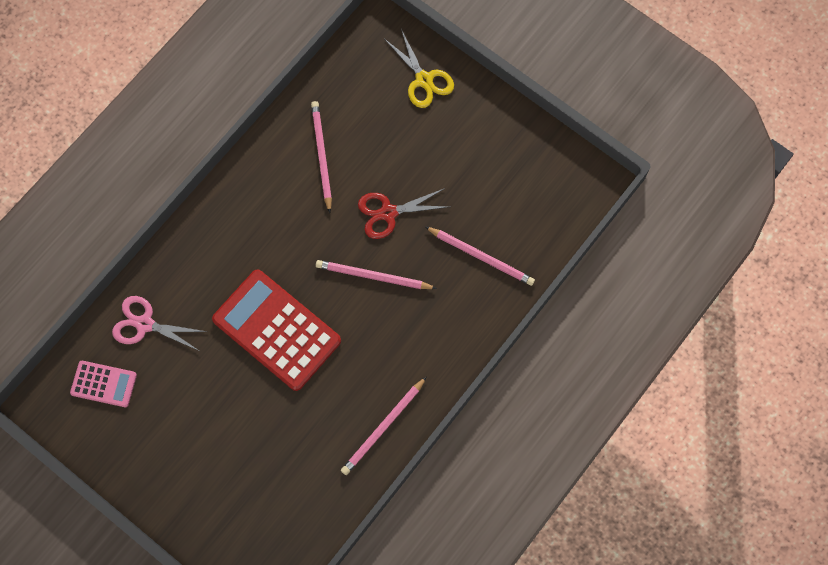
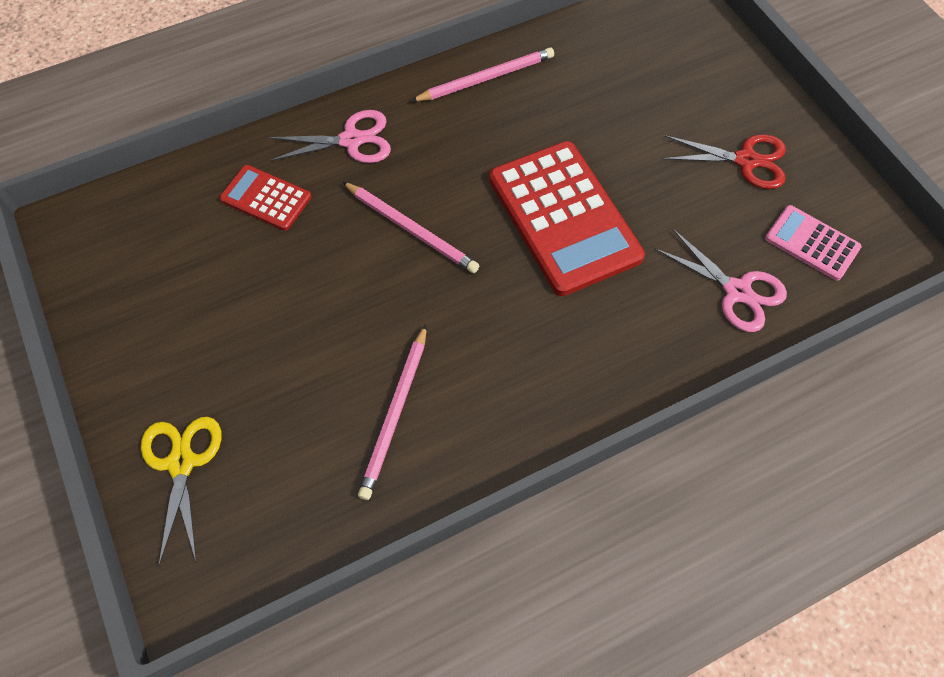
camera: 155 degrees left, 10 degrees down
(388, 213) = (347, 296): red scissors -> red scissors (745, 160)
(451, 327) = (351, 140): none -> pink scissors
(481, 257) = (266, 198): pink pencil -> red calculator

